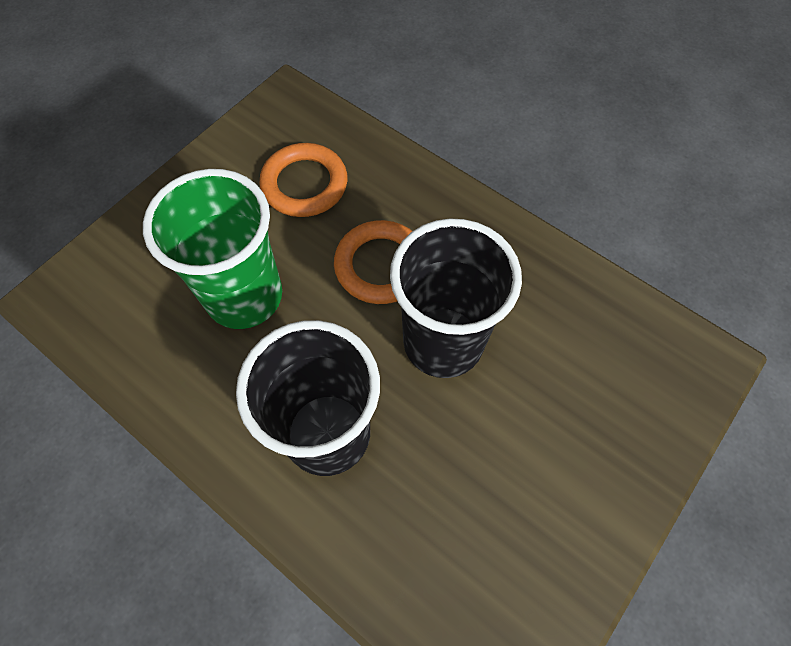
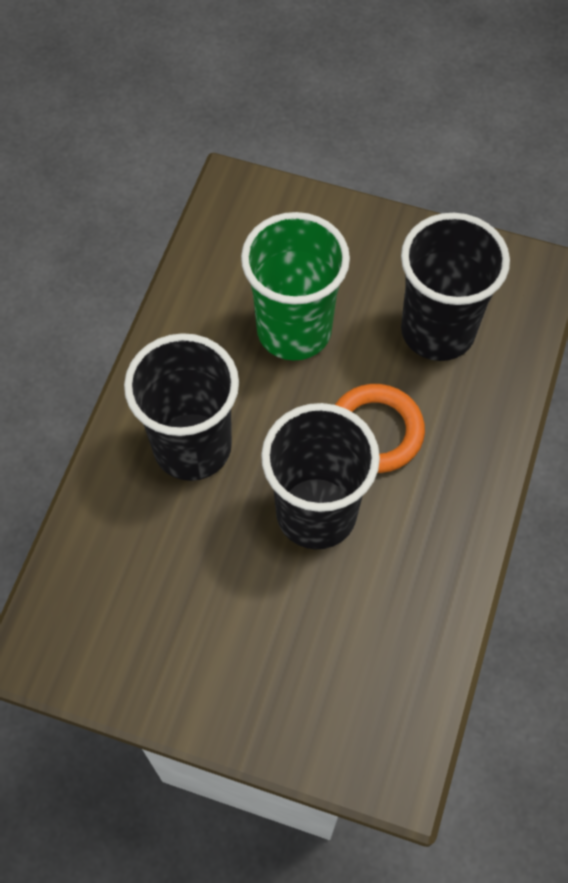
camera: 70 degrees right, 0 degrees up
(304, 184) = (437, 331): orange ring -> black cup

